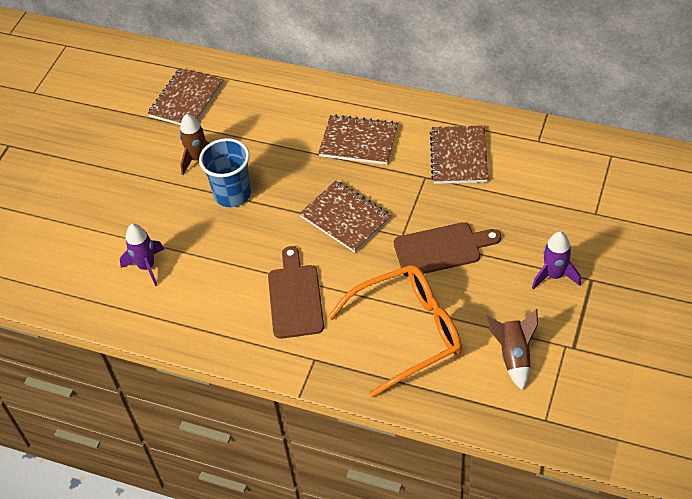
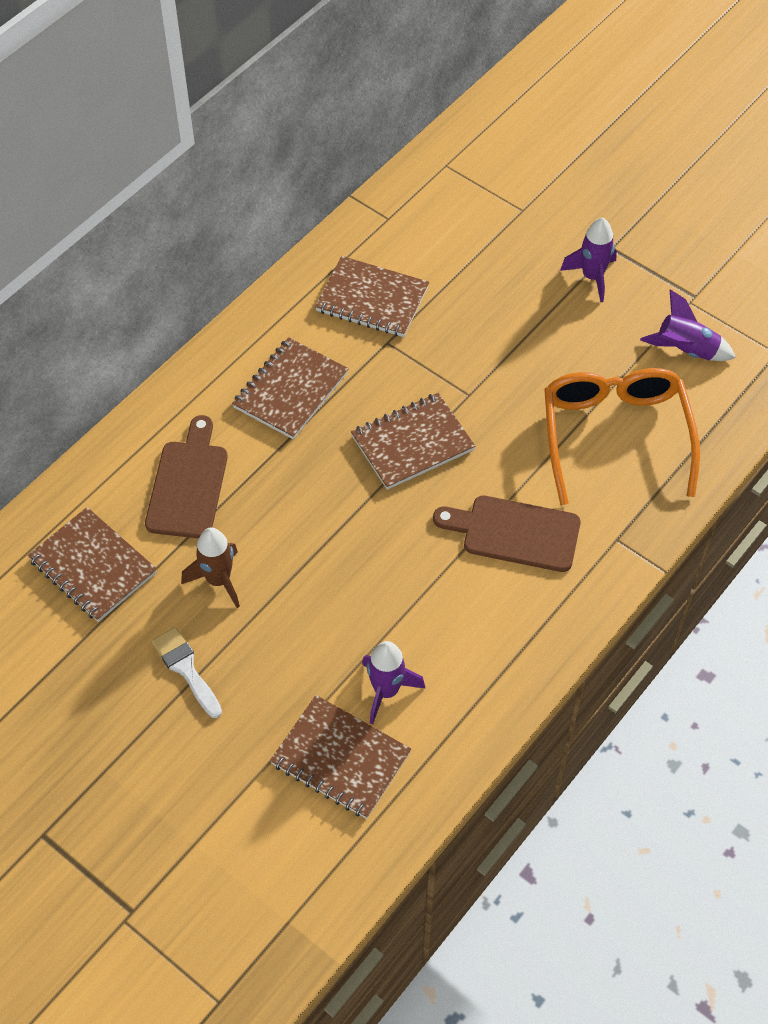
camera: 75 degrees left, 5 degrees up
(92, 259) = (340, 758): none -> brown notebook
(131, 166) = (186, 669): none -> white brush
(232, 194) = (307, 556): blue cup -> none
(441, 249) = (507, 363): brown cutting board -> brown cutting board (188, 484)
(514, 356) = (686, 350): brown rocket -> purple rocket

